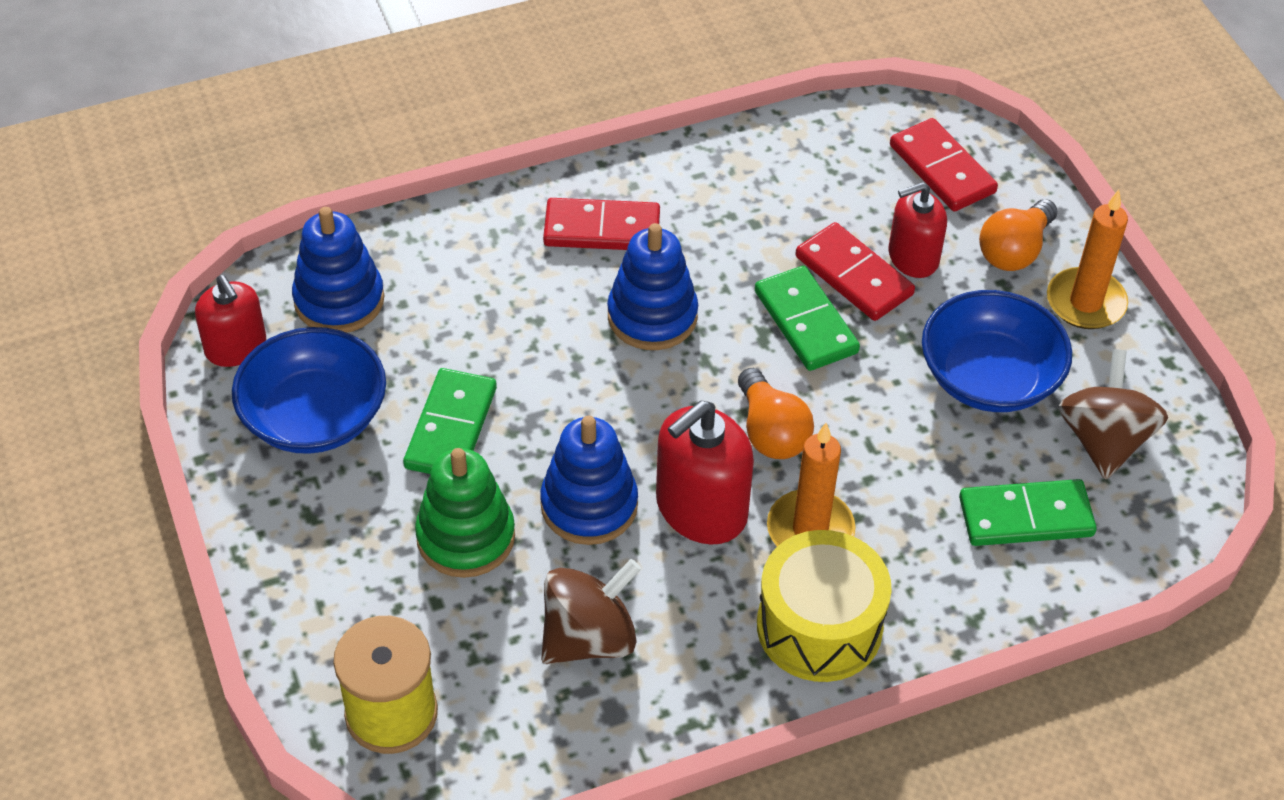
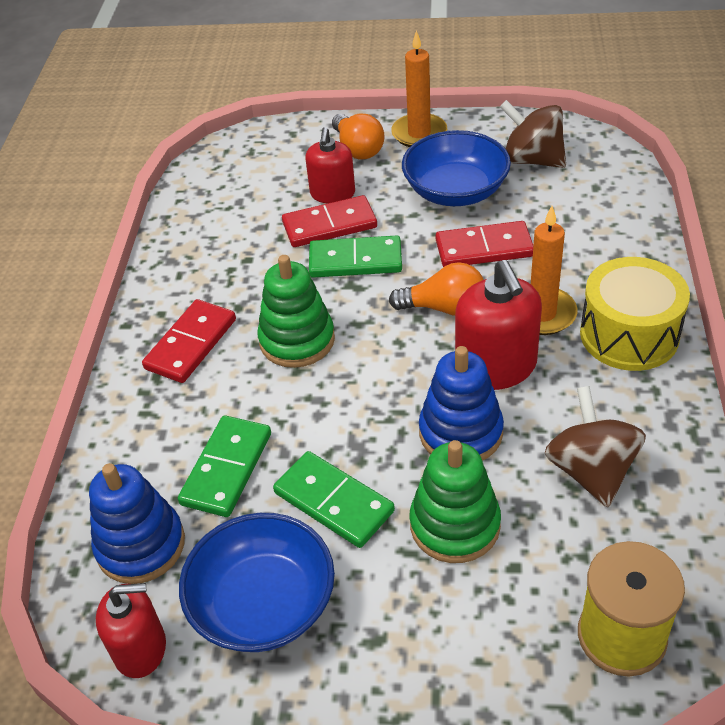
camera: 60 degrees left, 5 degrees down
(652, 316) = (297, 340): blue stacking toy -> green stacking toy
(942, 169) = (266, 158): red domino -> red domino (484, 248)
(1026, 517) = (577, 210): green domino -> green domino (227, 469)

